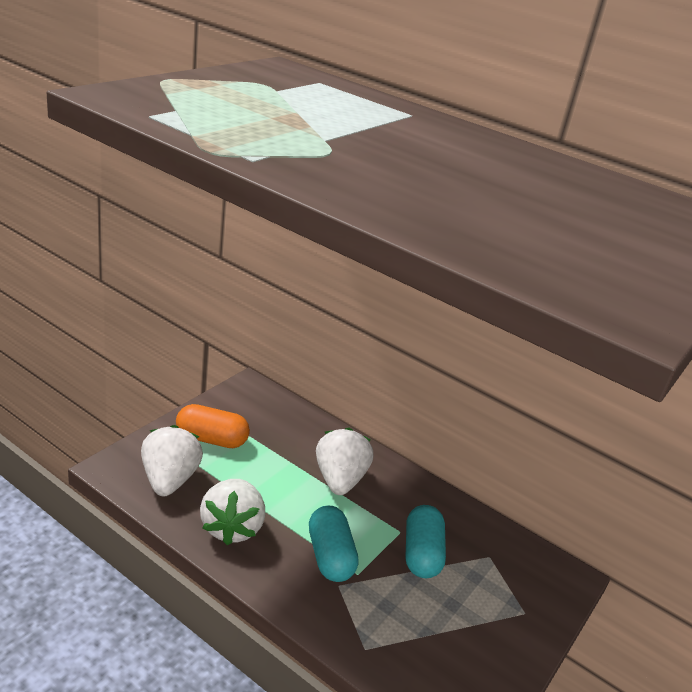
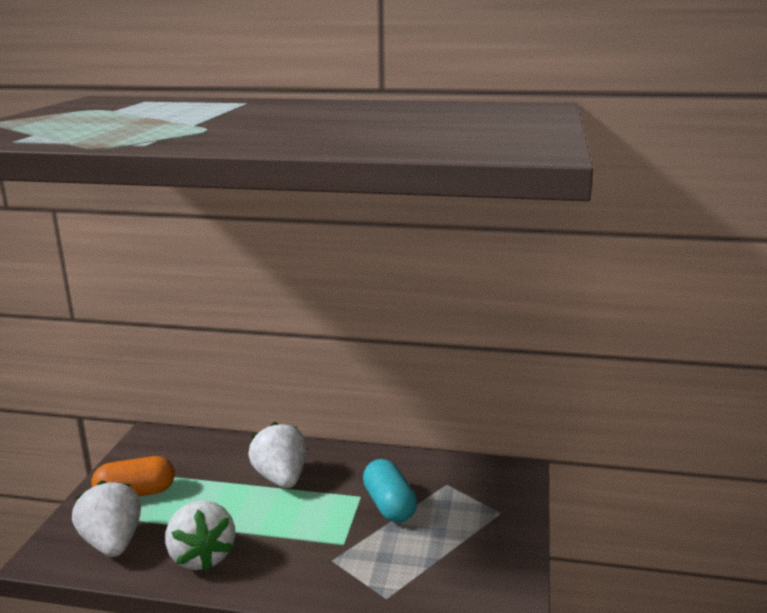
camera: 20 degrees left, 10 degrees down
(330, 556) = (310, 541): turquoise capsule -> none

